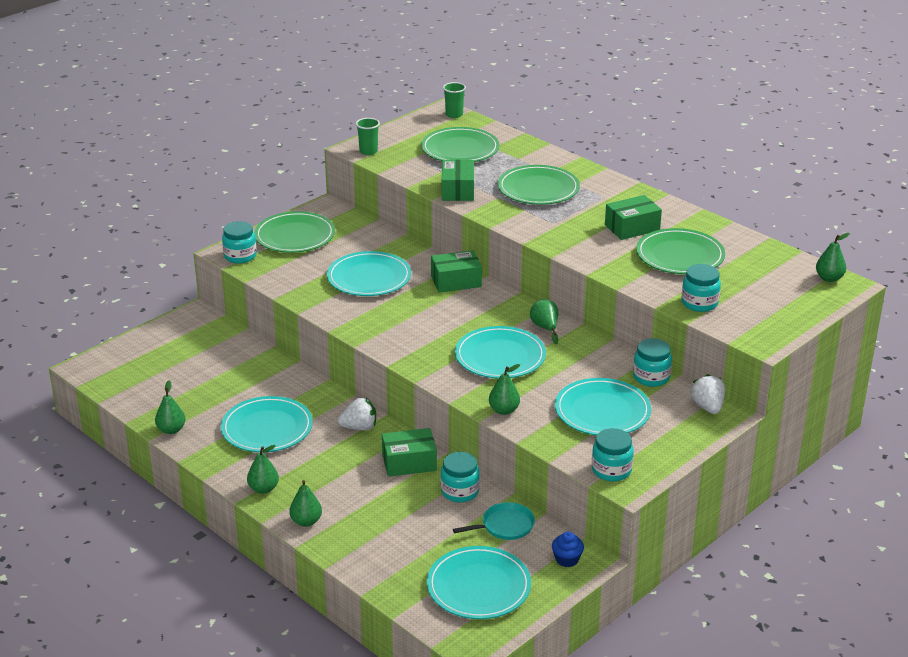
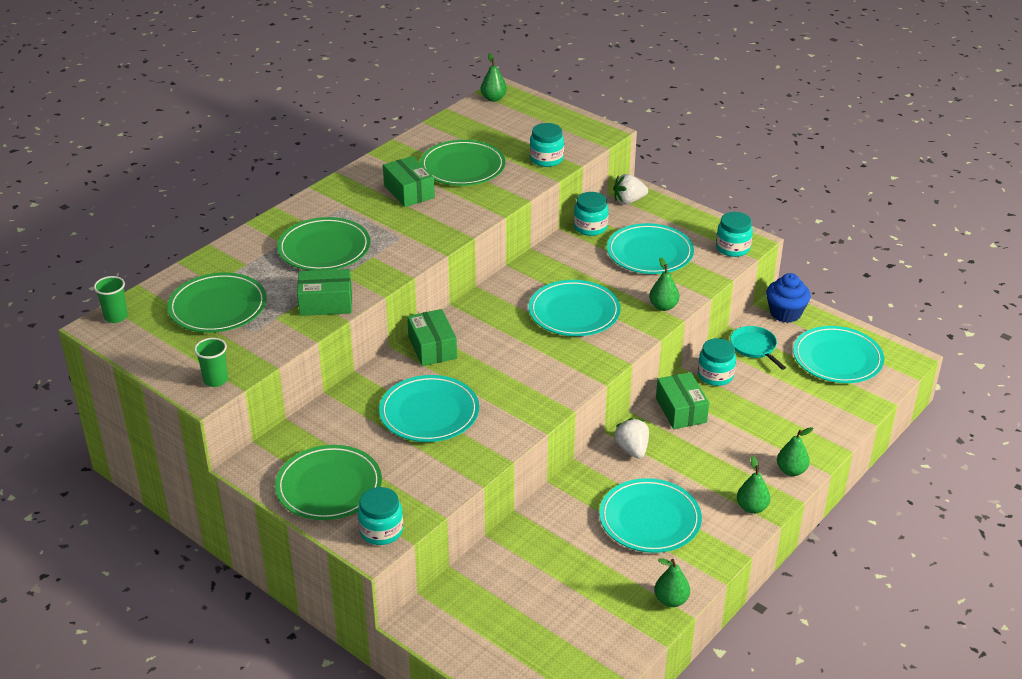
camera: 95 degrees left, 5 degrees up
(545, 328) = (518, 286): green pear -> none
(567, 559) = (785, 313): blue cupcake -> blue cupcake, size x1.61

